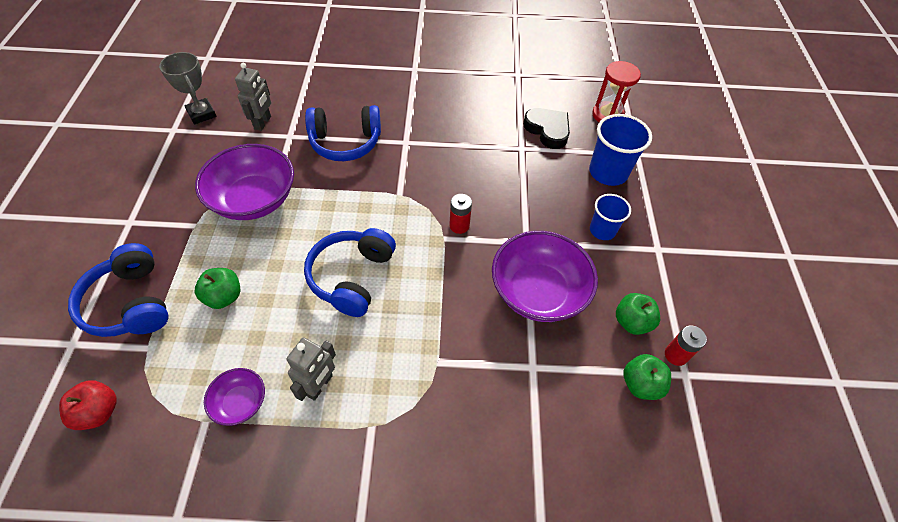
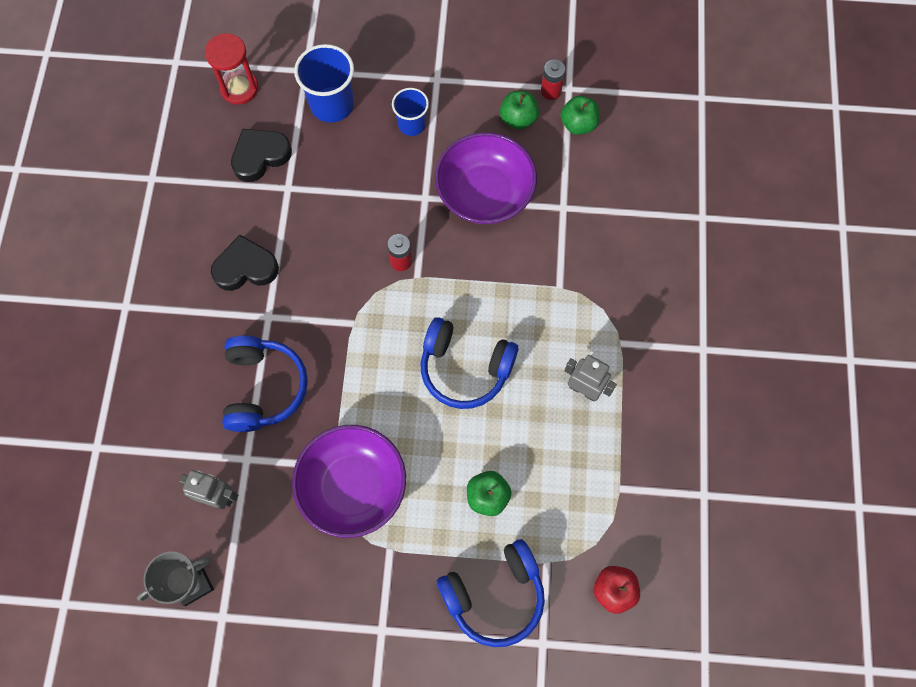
camera: 85 degrees left, 15 degrees up
(240, 402) = (601, 459): purple bowl -> none
(447, 127) = (245, 267): none -> black heart

